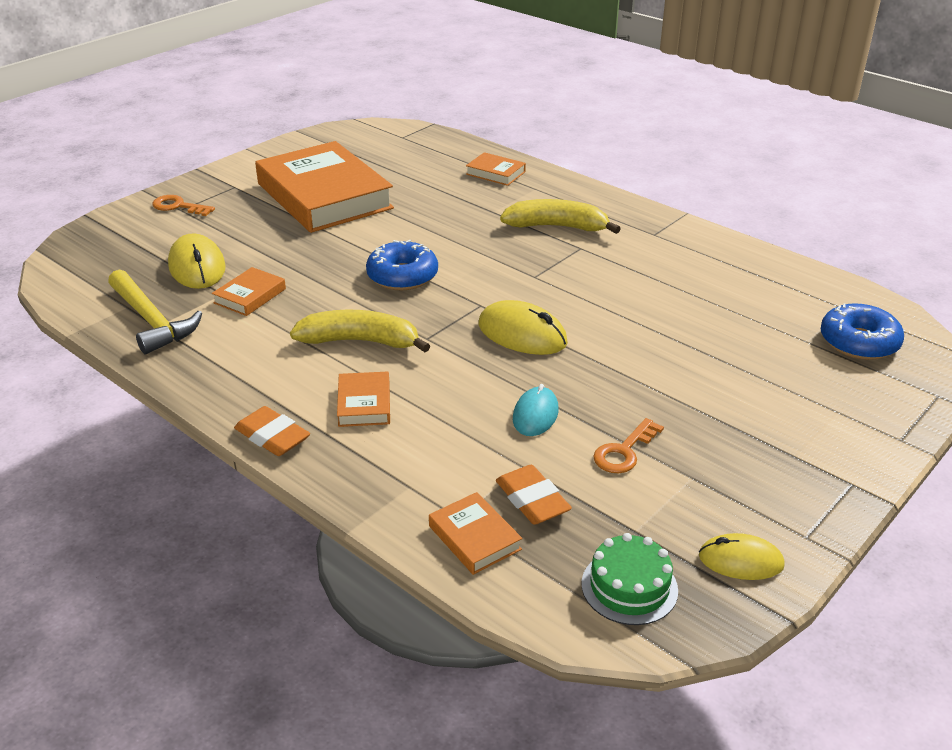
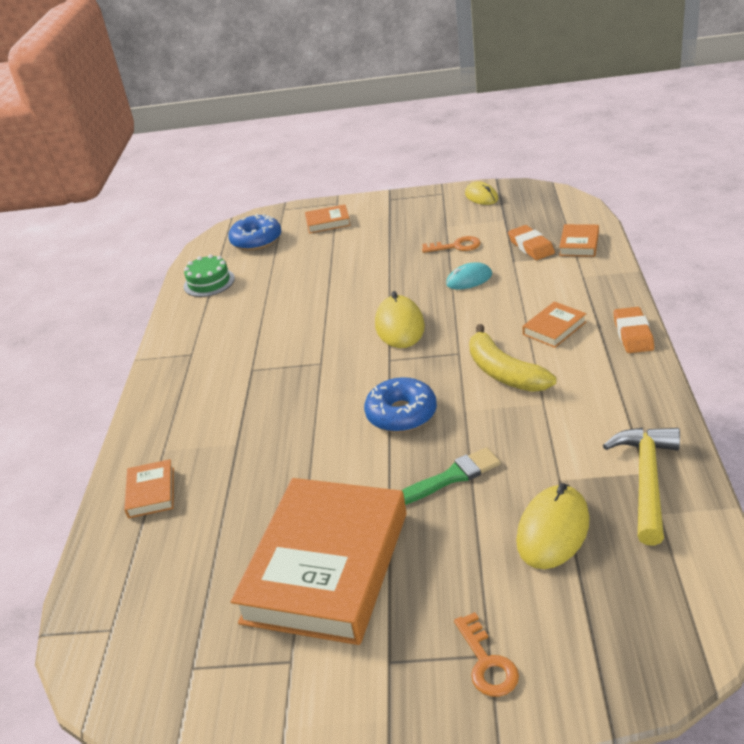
camera: 125 degrees left, 0 degrees up
(250, 296) = (539, 462): orange book -> orange book (328, 222)
(305, 261) = (451, 477): none -> green brush
(532, 500) = (531, 246): orange eraser -> orange eraser turned 45 degrees counterclockwise
(557, 227) = (228, 397): yellow banana -> none
(629, 587) = (538, 206): green cake -> green cake (209, 282)

